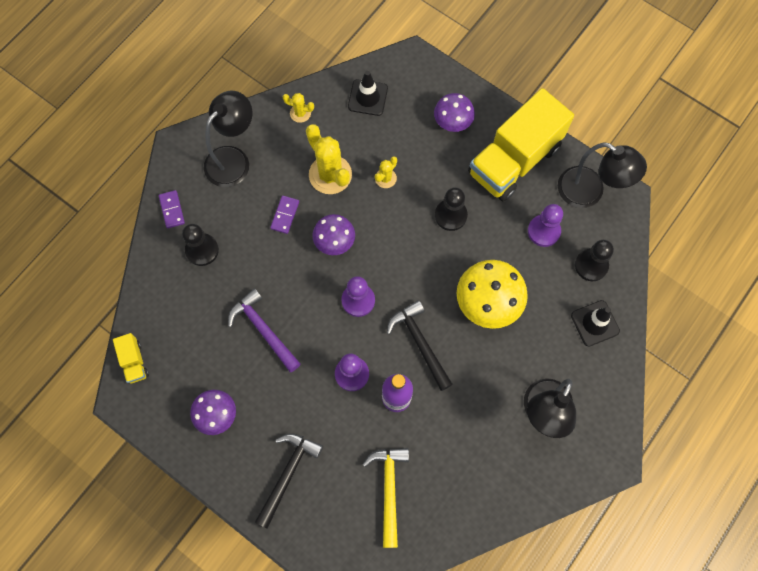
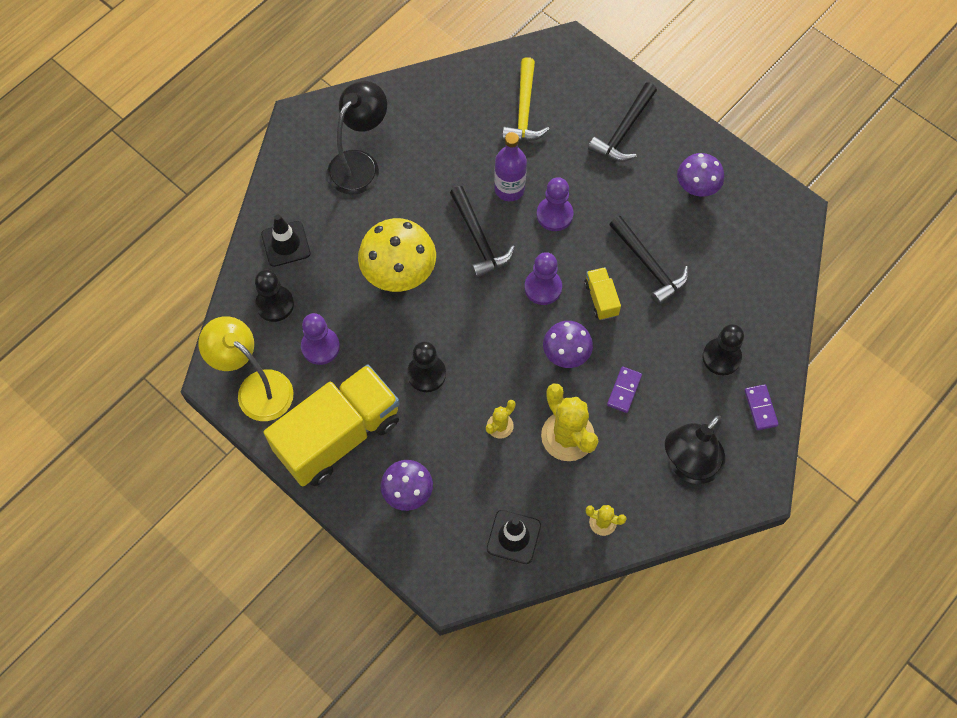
camera: 175 degrees left, 5 degrees down
(134, 362) = (788, 244): yellow truck -> yellow truck (601, 299)
(263, 330) = (649, 265): purple hammer -> black hammer
(589, 192) = (256, 388): black lamp -> yellow lamp

